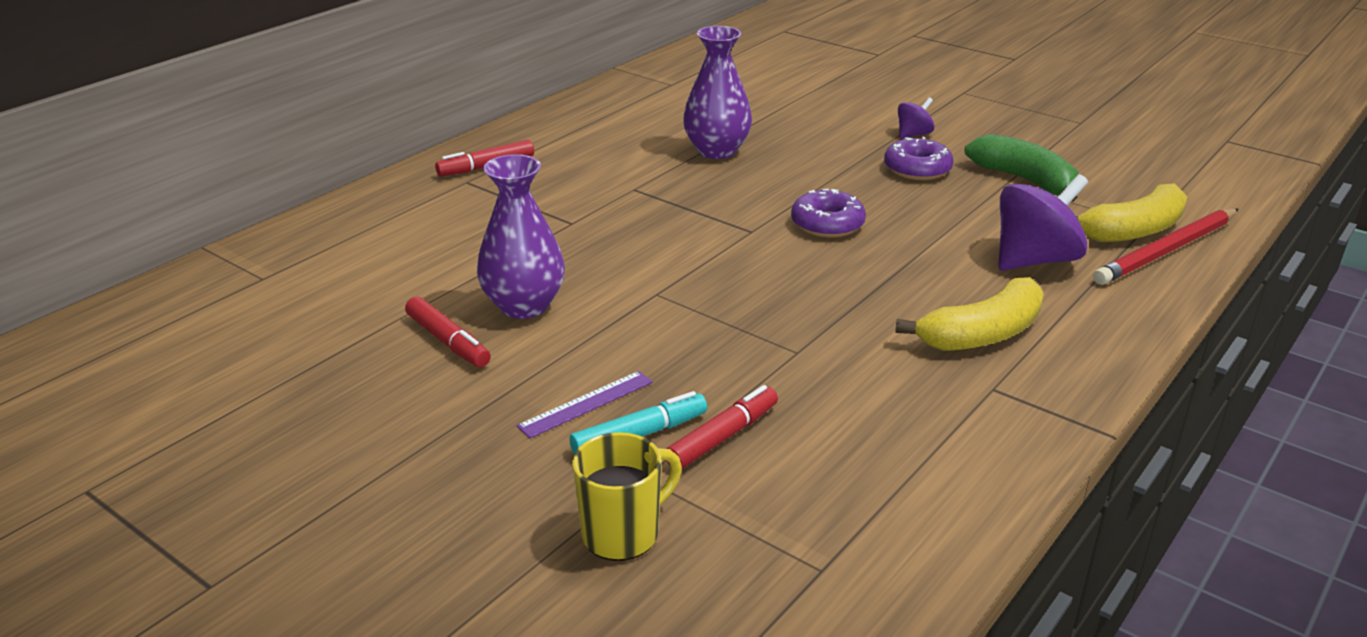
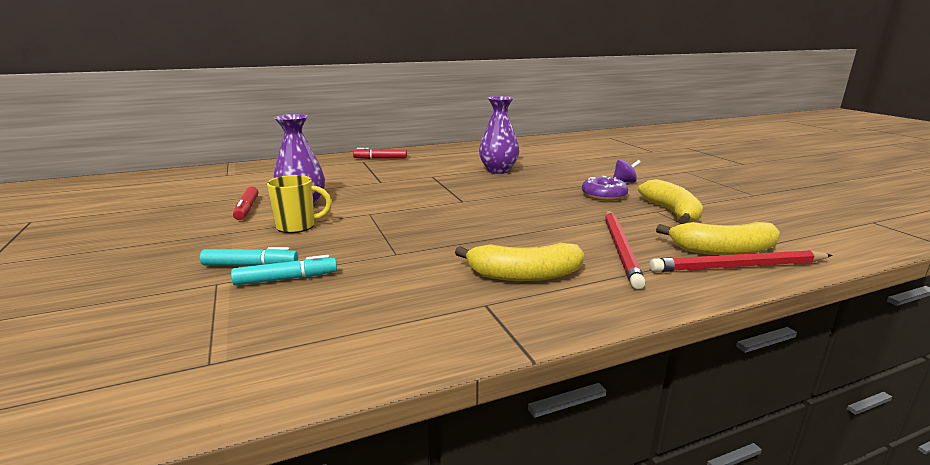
camera: 30 degrees right, 10 degrees down
(586, 404) = (253, 246): purple ruler -> none
(623, 534) = (156, 305): yellow mug -> yellow mug (297, 226)
(723, 437) = (286, 279): red marker -> turquoise marker
(827, 224) = (509, 206): purple donut -> none
(1025, 180) = (671, 212): green banana -> yellow banana
(1034, 260) = (621, 249): purple spinning top -> red pencil

